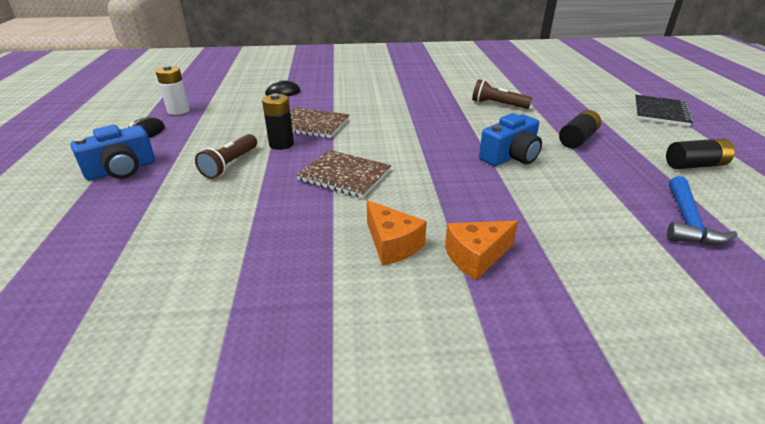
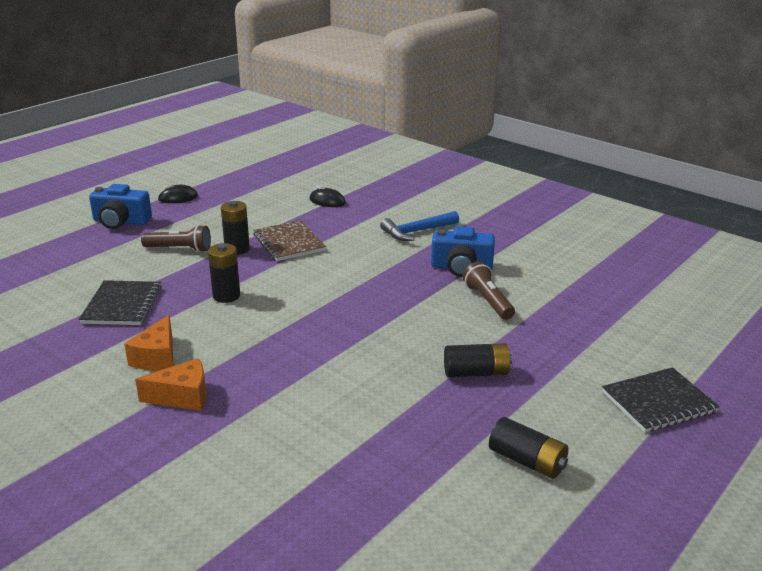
camera: 45 degrees right, 5 degrees down
(178, 111) = (227, 187): white battery -> none
(230, 164) = (179, 249): brown flashlight -> brown flashlight turned 150 degrees counterclockwise
(270, 226) = (122, 305): none -> black notebook
(344, 175) = (226, 296): brown notebook -> black battery
(476, 257) = (183, 397): orange cheese -> orange cheese turned 150 degrees clockwise
(510, 156) = (374, 351): blue camera -> blue camera (461, 267)
(688, 221) = (380, 484): blue hammer -> blue hammer (416, 232)

